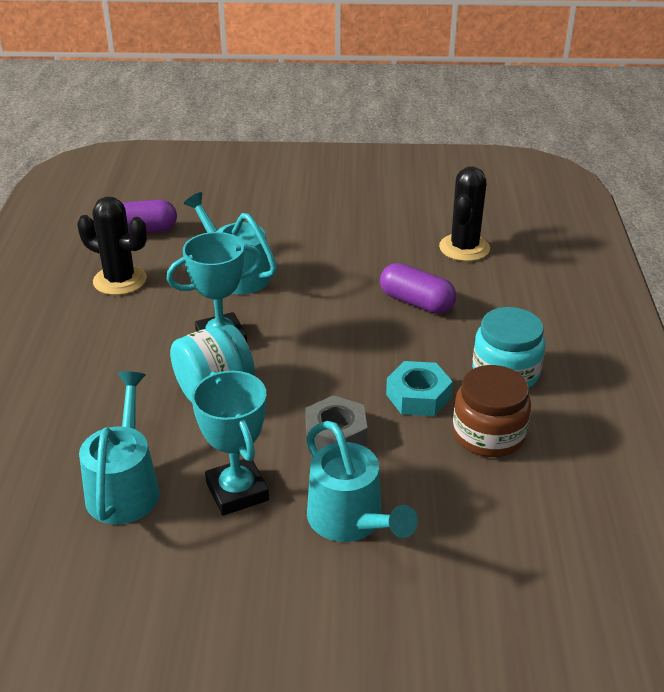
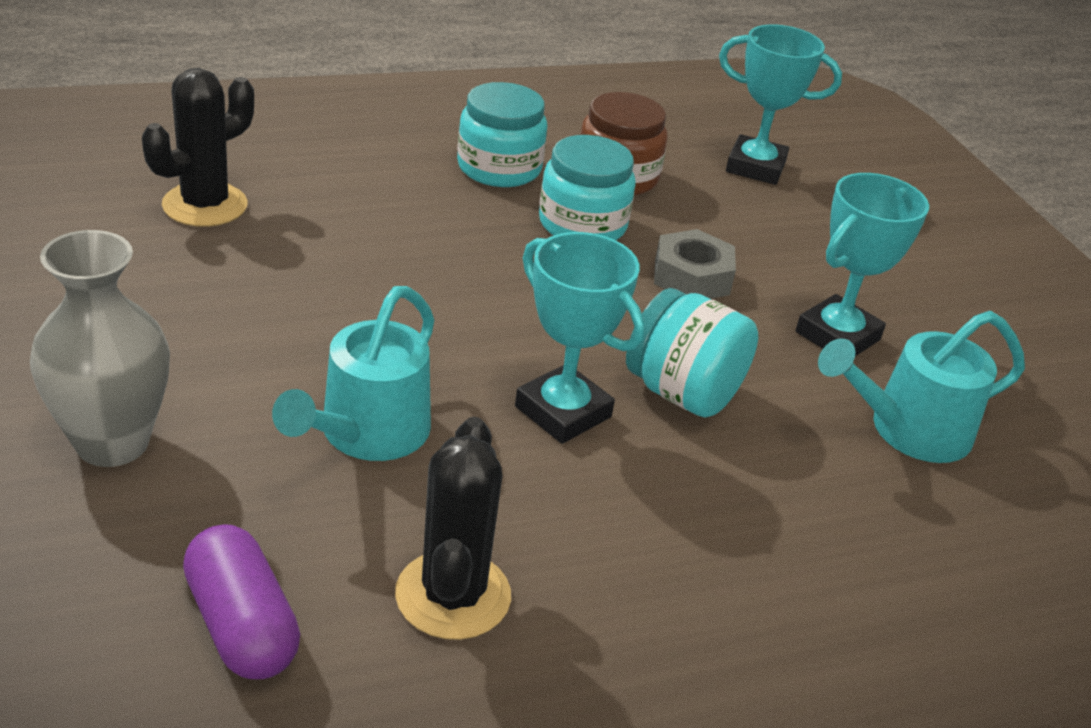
camera: 115 degrees left, 0 degrees up
(265, 211) = (112, 443): none -> grey vase
(351, 521) = (810, 252): turquoise watering can -> none
(416, 302) = (376, 238): purple capsule -> none
(418, 396) = (582, 224): turquoise nut -> turquoise jar
(464, 248) = (205, 205): black cactus -> black cactus turned 45 degrees counterclockwise
(502, 537) = (755, 167): none -> turquoise trophy

